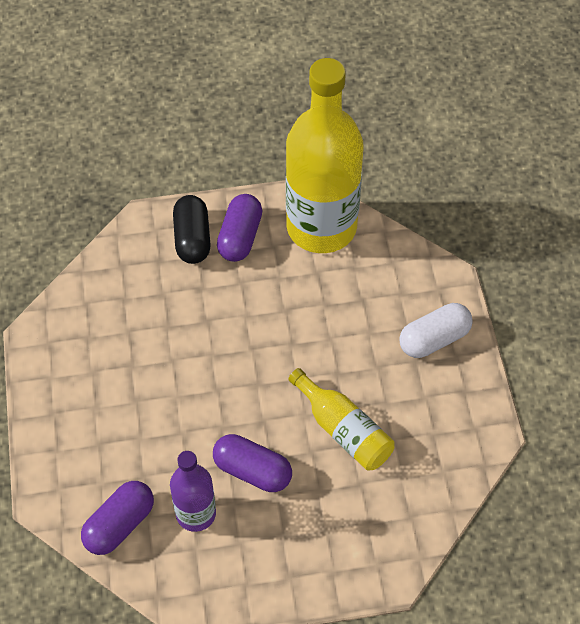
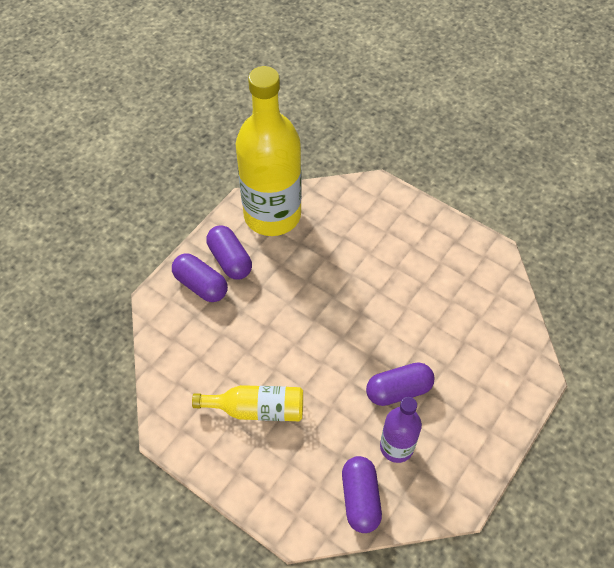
camera: 45 degrees left, 0 degrees up
(192, 239) = (201, 285): black capsule -> purple capsule
(343, 430) = (420, 319): yellow bottle -> yellow bottle (257, 409)
(434, 339) = (408, 226): white capsule -> none

